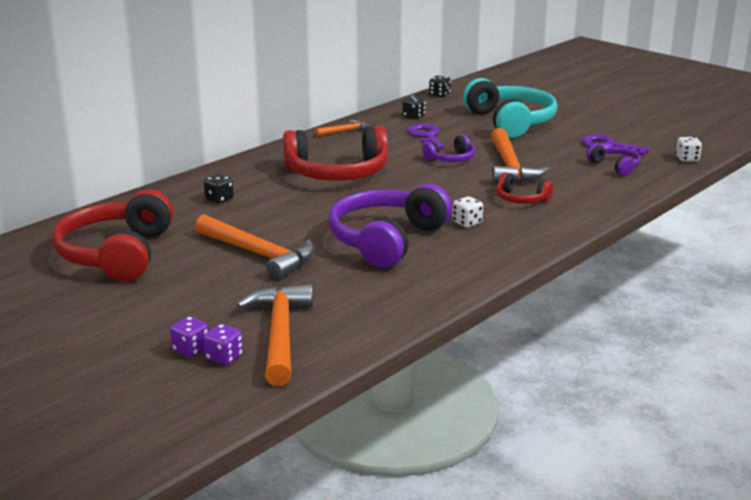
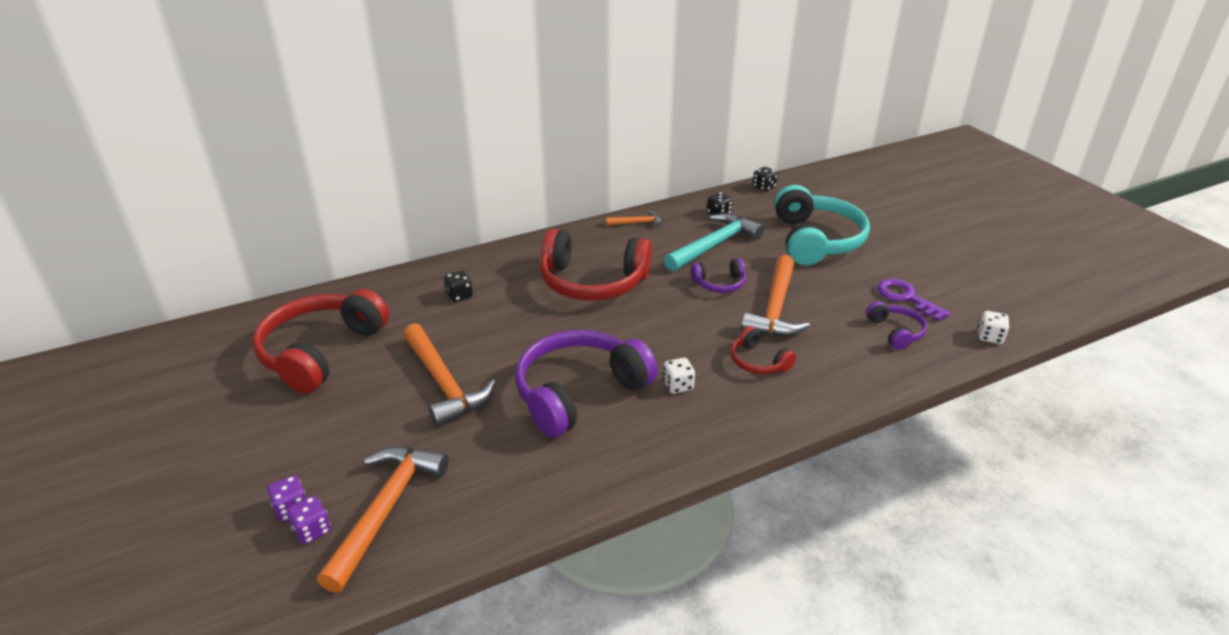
camera: 20 degrees right, 10 degrees up
(426, 136) = (714, 245): purple key -> turquoise hammer

